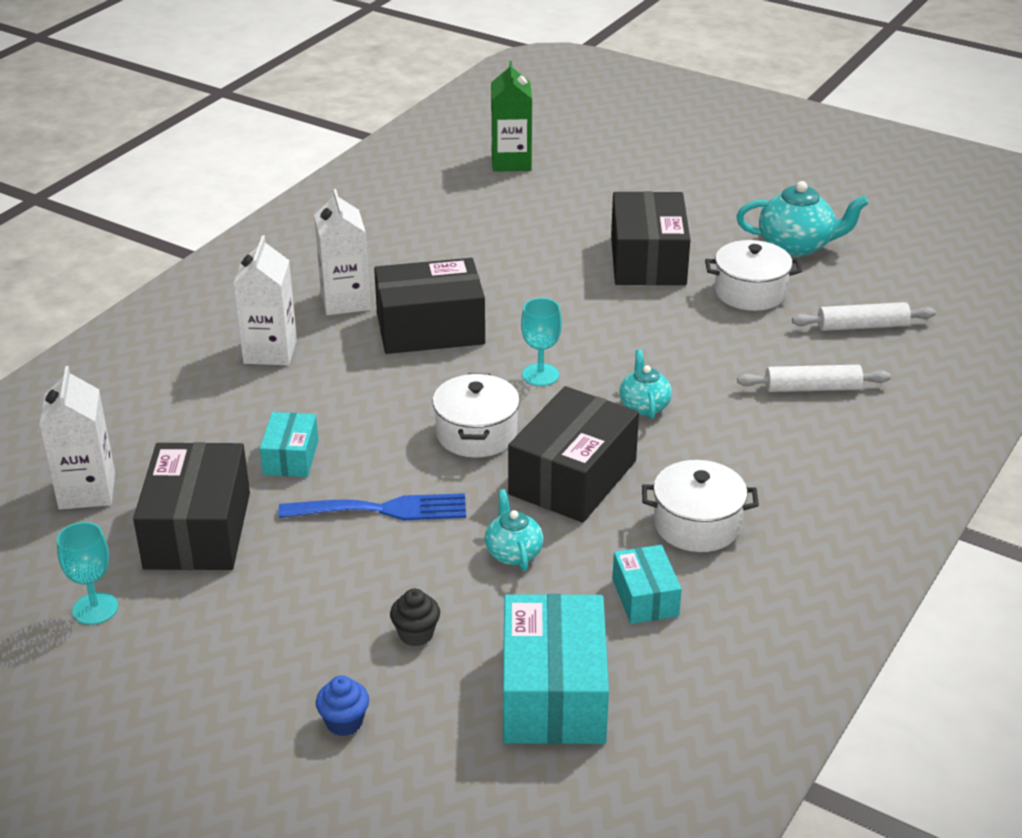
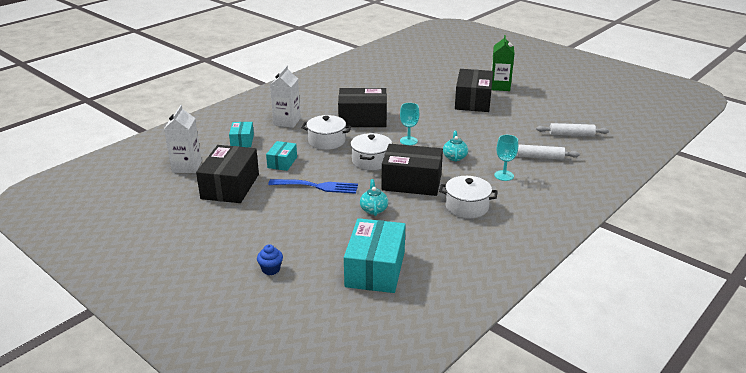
camera: 10 degrees right, 5 degrees down
(95, 608) = (173, 212): turquoise goblet -> turquoise goblet (504, 175)
(345, 301) = (327, 106): white carton -> none
(416, 634) = (317, 237): black cupcake -> none
(511, 162) = (420, 60): green carton -> green carton (500, 86)
(573, 477) = (411, 182): black box -> black box turned 60 degrees clockwise
(645, 597) = (432, 234): turquoise box -> turquoise box (242, 141)
(750, 292) = (519, 117): white pot -> white pot (326, 141)
(797, 246) = (547, 101): turquoise teapot -> none

